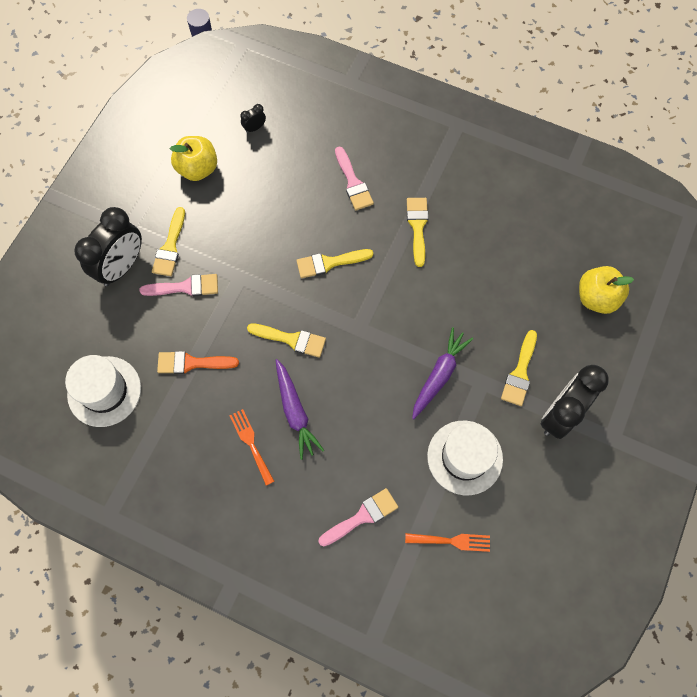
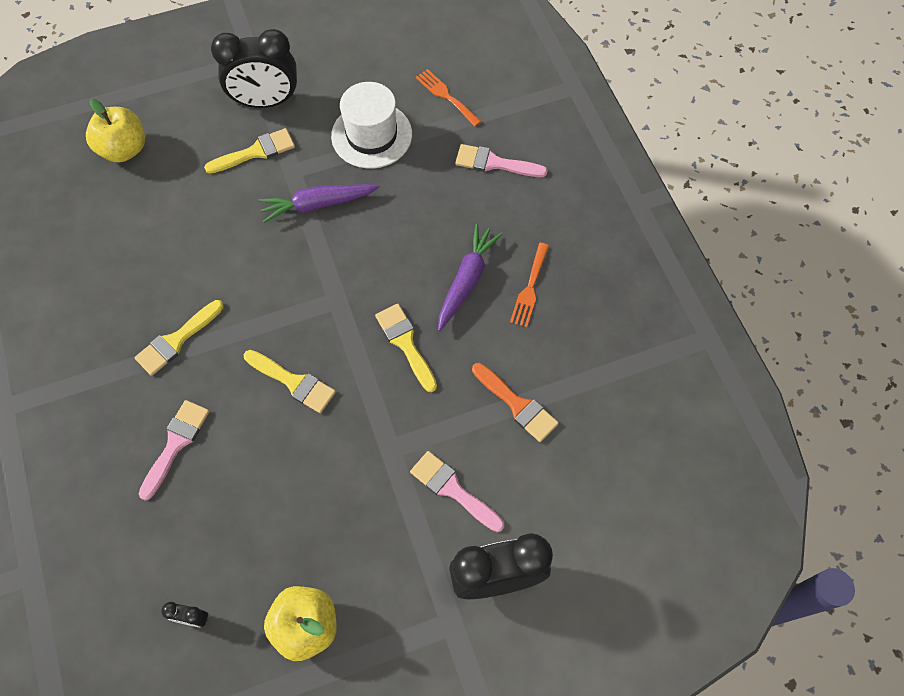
camera: 135 degrees left, 5 degrees down
(104, 391) = (625, 453): white hat -> none
(170, 247) = (426, 552): yellow brush -> none

